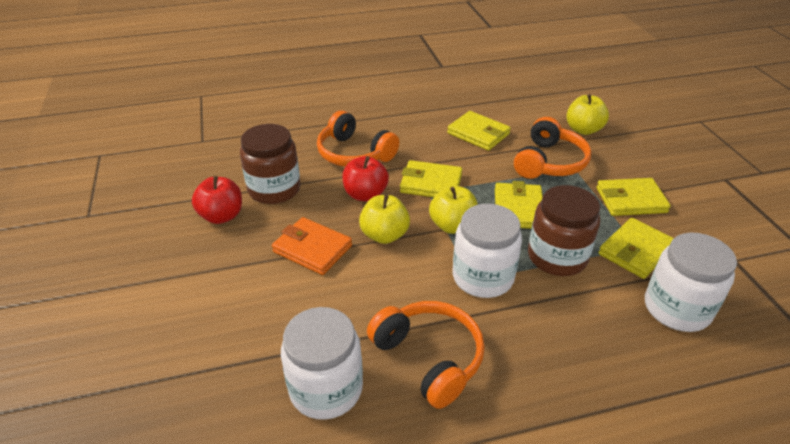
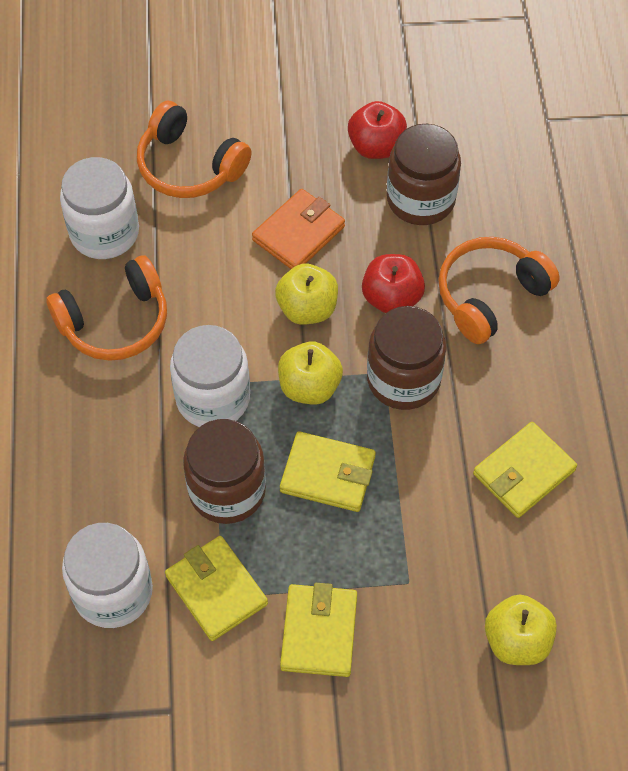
camera: 100 degrees right, 20 degrees up
(431, 183) = (403, 379): yellow wallet -> brown jar
(549, 162) = (430, 552): orange headphones -> orange headphones (189, 166)

